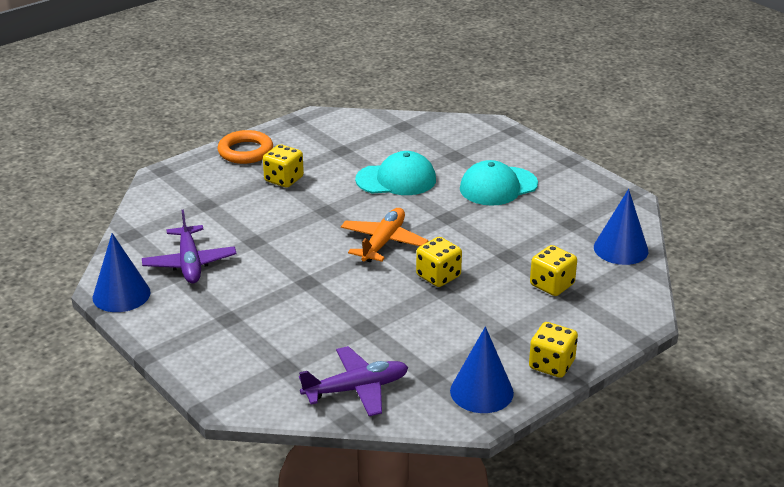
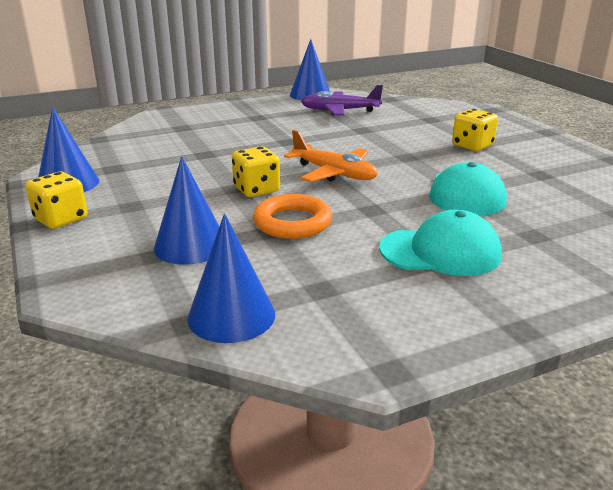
camera: 105 degrees right, 5 degrees down
(245, 151) = (531, 136): orange ring -> orange ring (292, 222)
(356, 389) = (130, 144): purple plane -> none
(498, 186) = (440, 252): turquoise cap -> turquoise cap turned 105 degrees clockwise
(552, 285) = (190, 245): yellow dice -> blue cone

